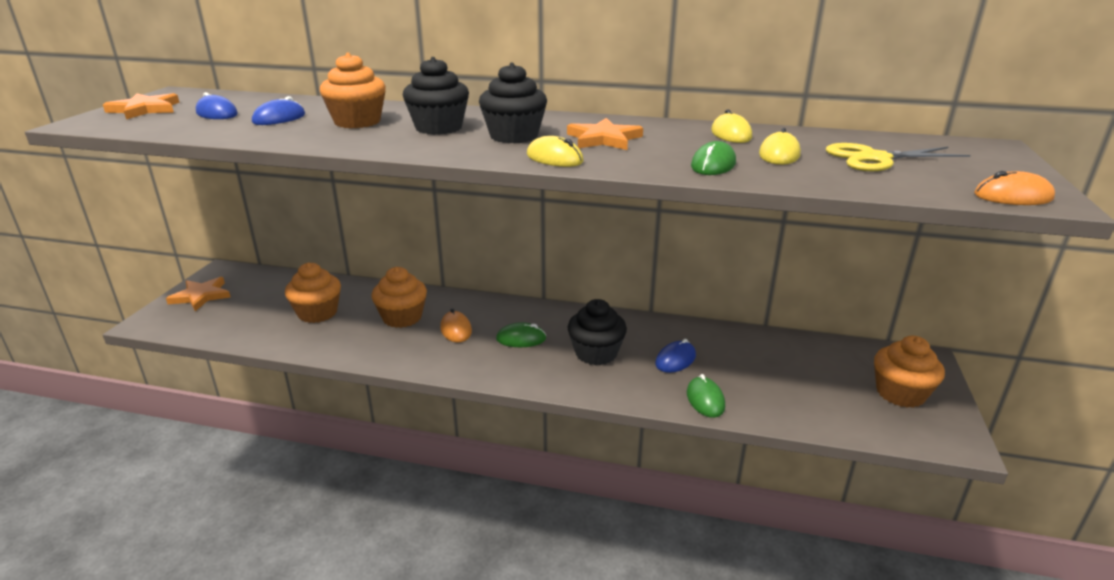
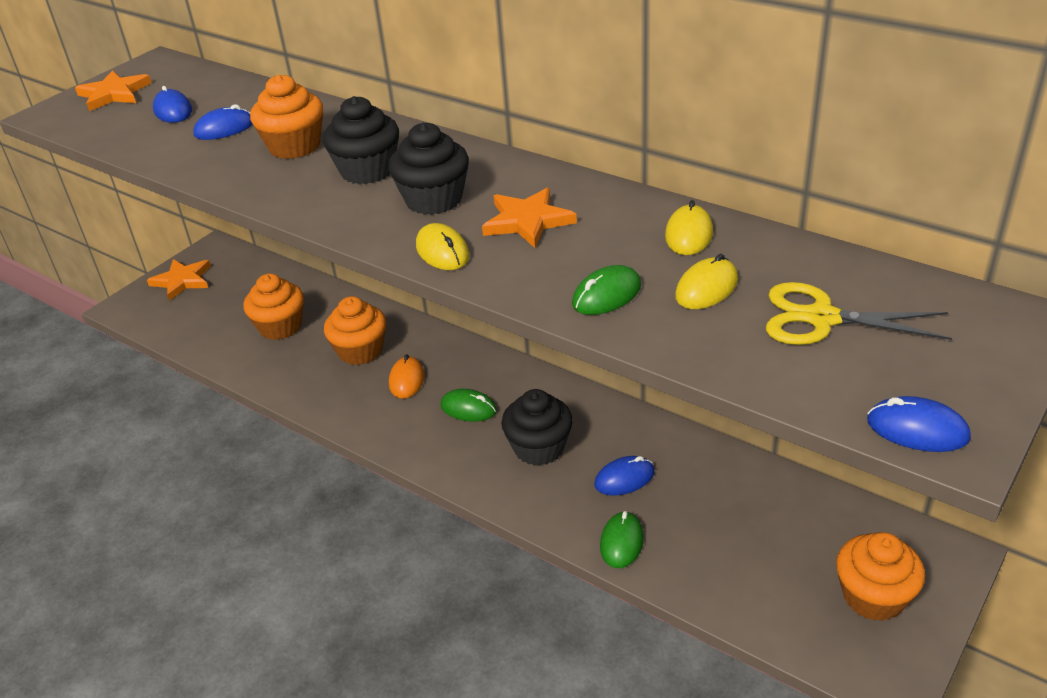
camera: 25 degrees right, 10 degrees up
(1013, 196) = (917, 429): orange mouse -> blue mouse

